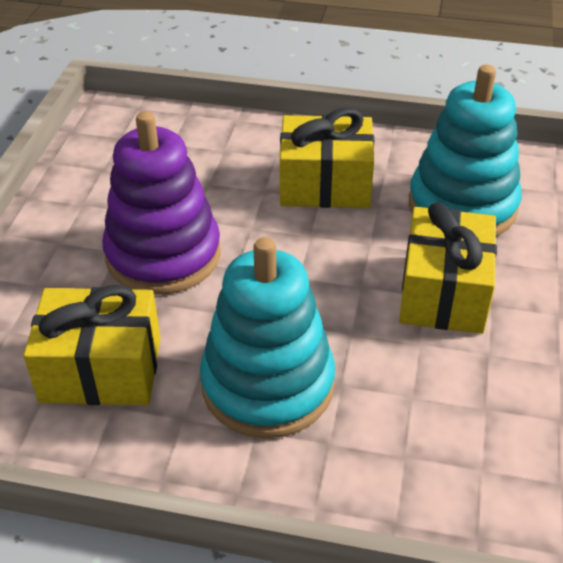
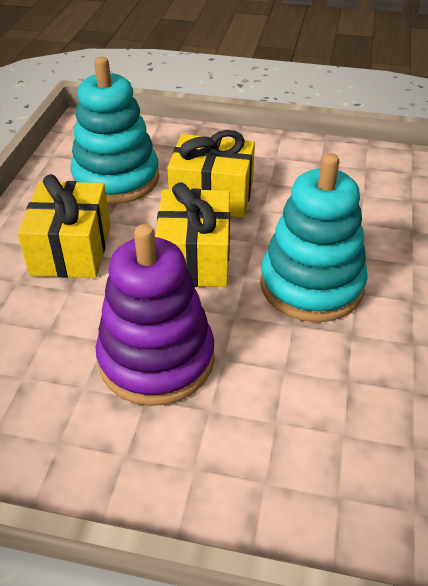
camera: 90 degrees left, 0 degrees up
(101, 369) = (309, 393): yellow gift -> yellow gift (194, 258)

